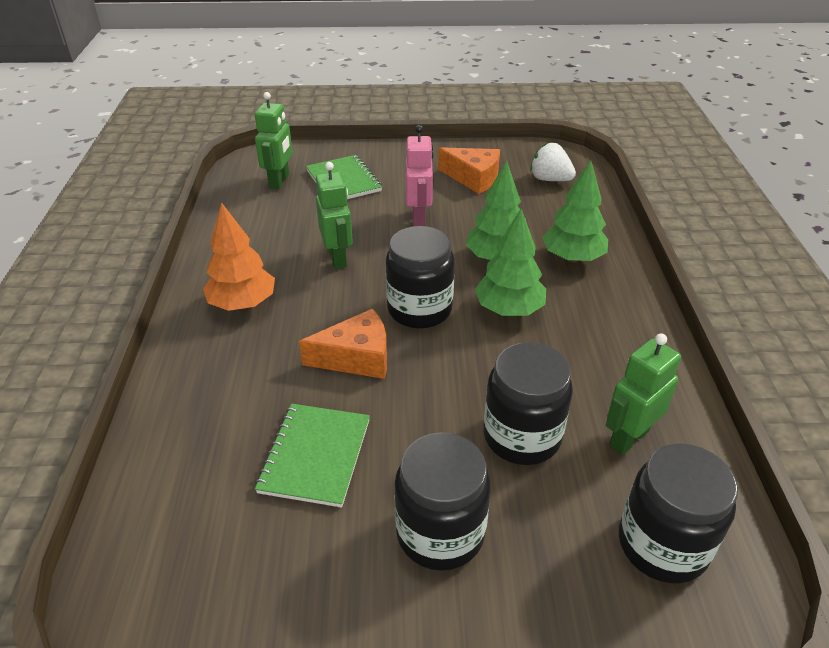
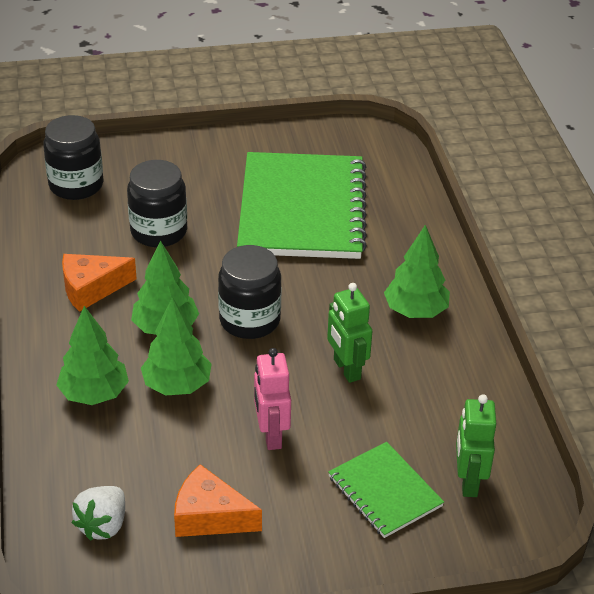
camera: 170 degrees right, 0 degrees up
(243, 304) = (415, 311): orange tree -> green tree
(315, 456) = (302, 209): green notebook -> green notebook, size x2.03
(356, 357) = (294, 274): orange cheese -> orange cheese (91, 288)
(440, 533) = (211, 180): black jar -> none
(550, 179) = (103, 525): white strawberry -> white strawberry turned 90 degrees clockwise
(628, 438) = (81, 237): green robot -> none

